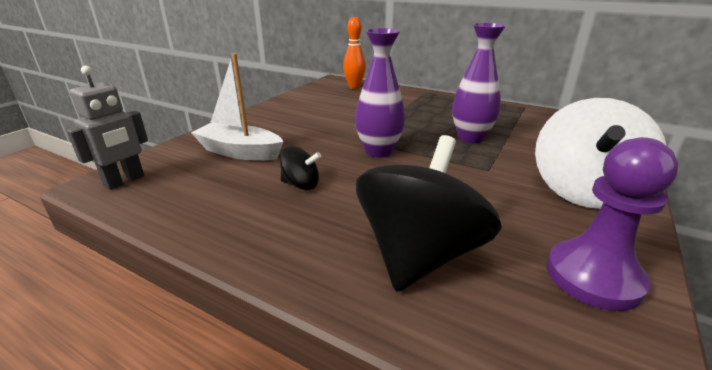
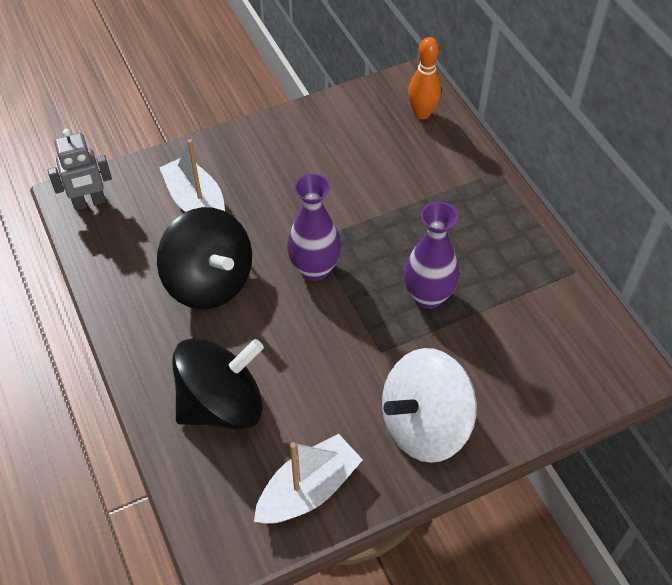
camera: 35 degrees right, 25 degrees up
(301, 185) = (209, 282): black spinning top -> black spinning top, size x2.17
(593, 277) = (308, 490): purple pawn -> white boat

